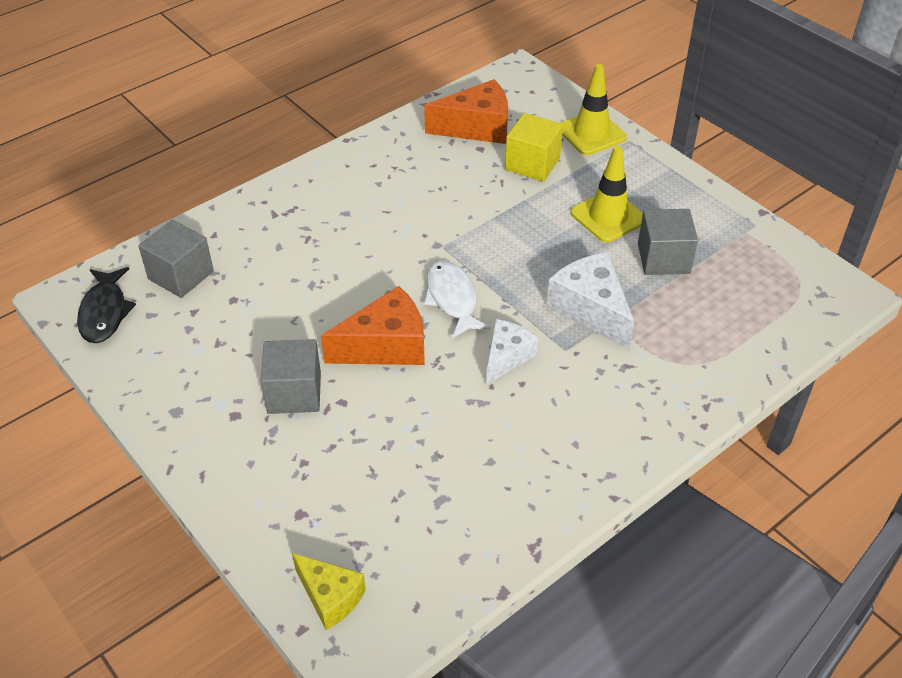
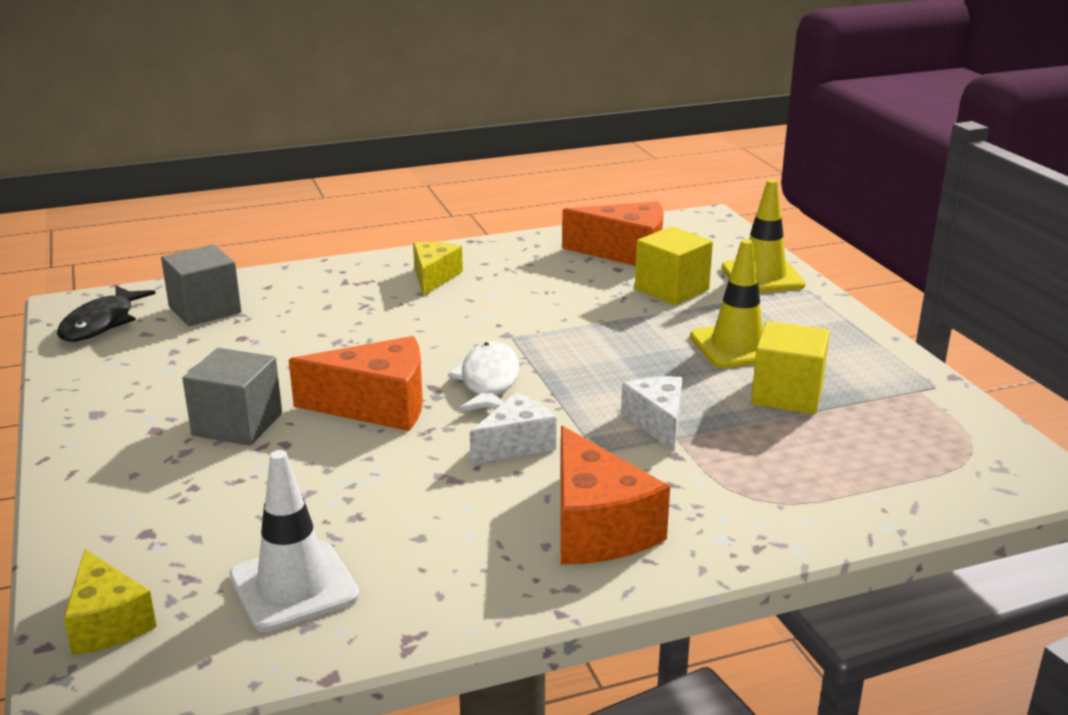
camera: 20 degrees right, 20 degrees down
(343, 192) = (434, 277): none -> yellow cheese
(434, 529) = (294, 586): none -> white traffic cone
(591, 309) = (657, 422): white cheese -> white cheese, size x0.65
(600, 418) = (597, 527): none -> orange cheese
(663, 258) = (787, 394): grey cube -> yellow cube

